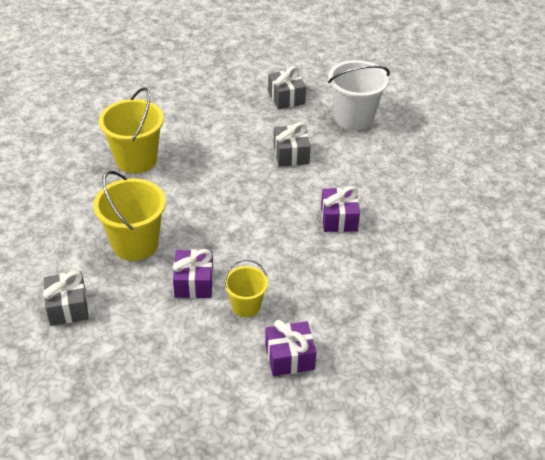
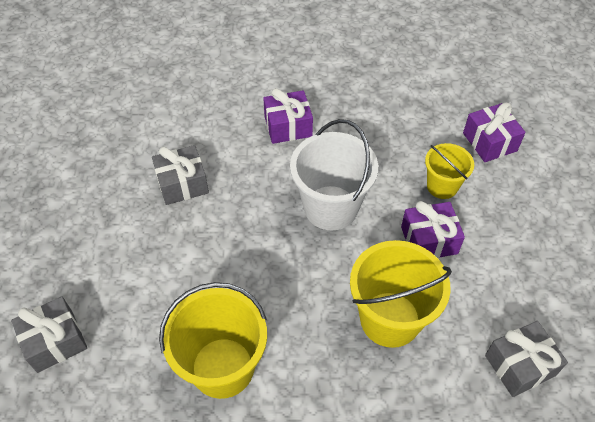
camera: 100 degrees left, 10 degrees up
(286, 97) = (58, 207): grey gift -> grey gift (55, 341)
(354, 118) = (101, 131): white bucket -> white bucket (331, 207)

